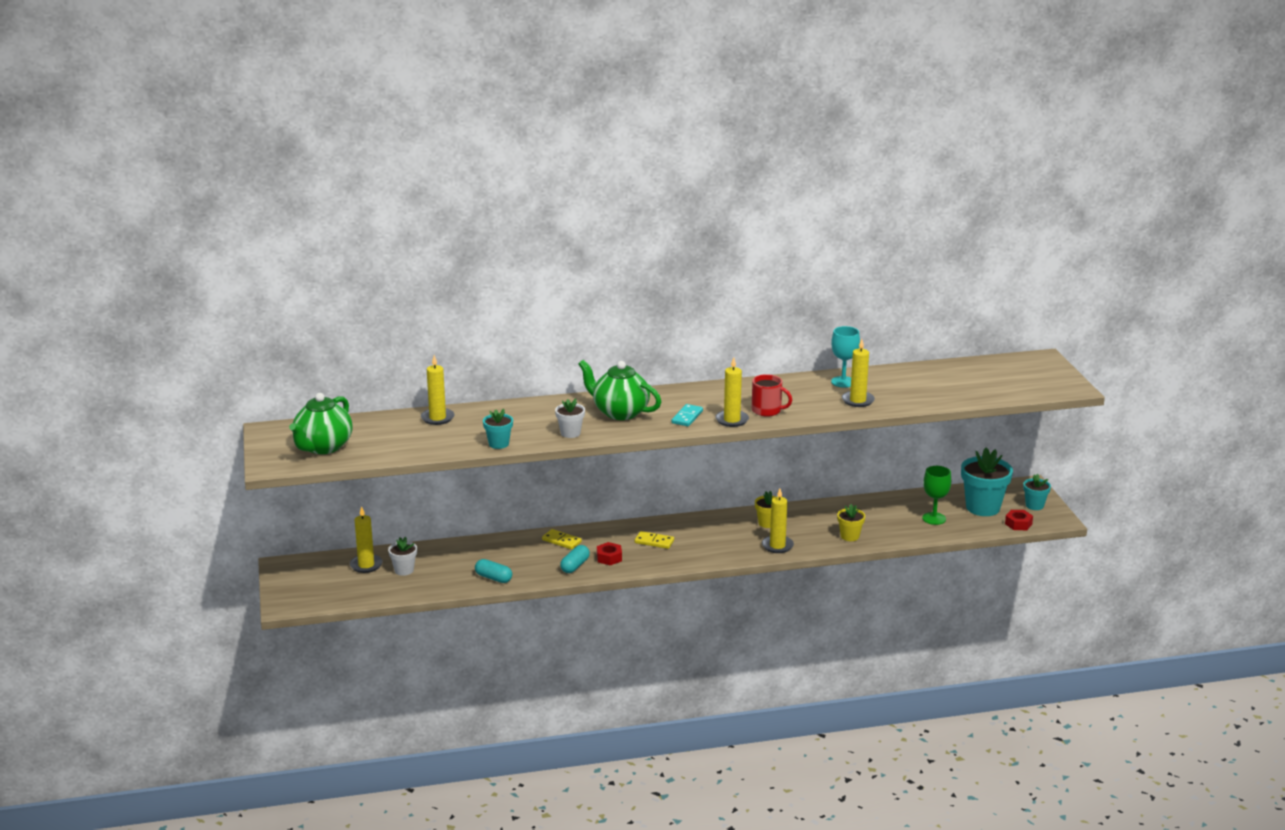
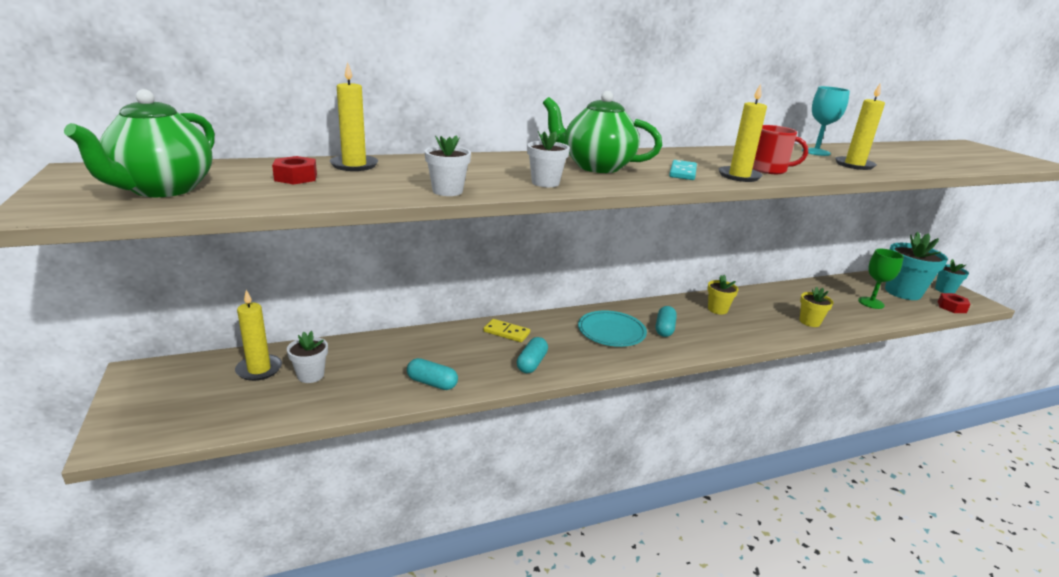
camera: 10 degrees left, 0 degrees up
(498, 444) = (447, 191): turquoise flower pot -> white flower pot
(609, 558) = (569, 352): red nut -> red nut (296, 177)
(654, 542) = (611, 331): yellow domino -> turquoise plate
(704, 540) = (664, 329): none -> turquoise capsule
(777, 546) = (745, 333): yellow candle -> none

